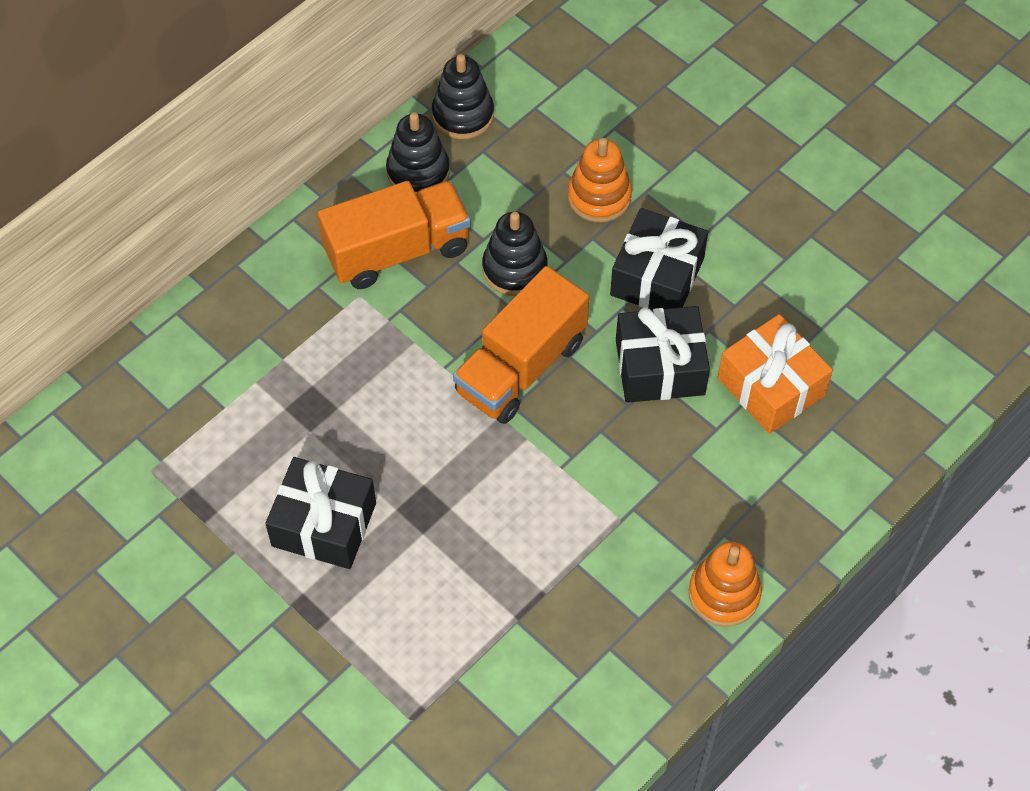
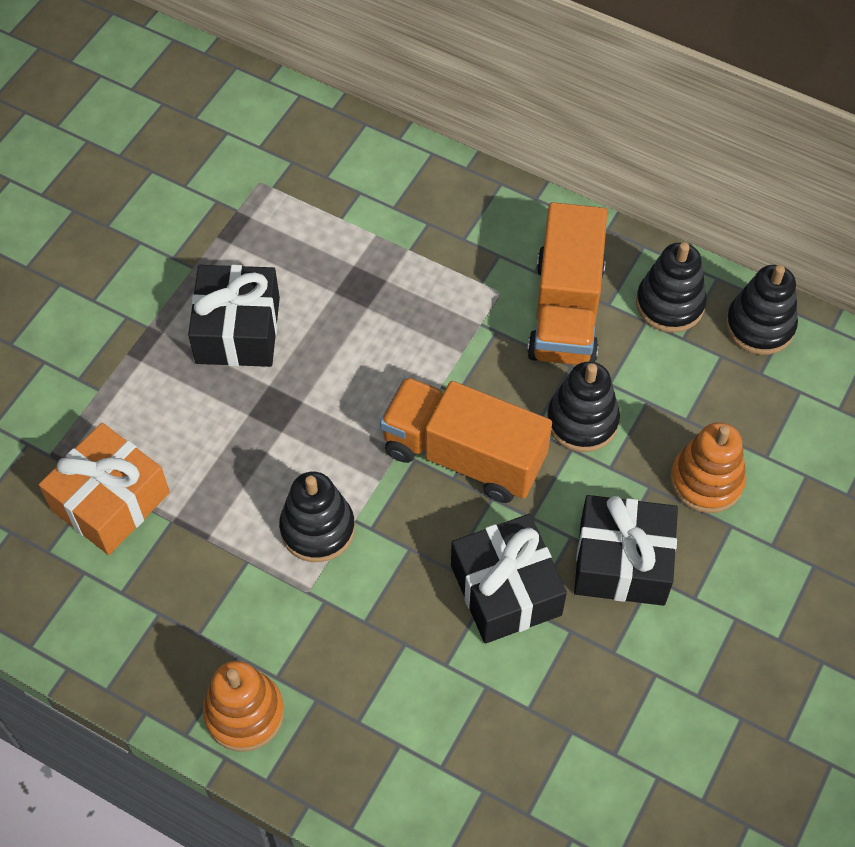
camera: 75 degrees right, 0 degrees up
(397, 251) = (566, 311): orange truck -> orange truck turned 45 degrees clockwise
(560, 499) = (317, 529): none -> black stacking toy
(771, 386) = (517, 712): orange gift -> orange gift (110, 501)

